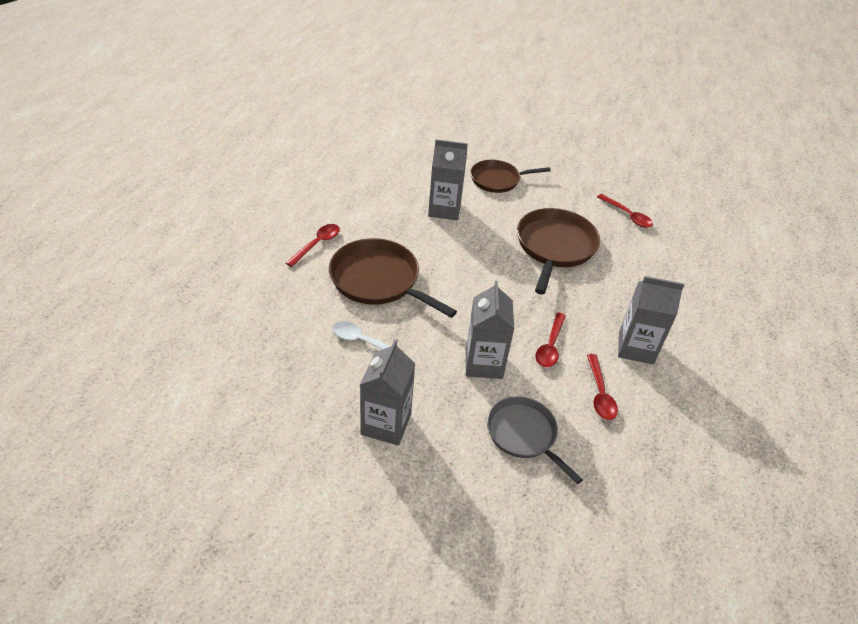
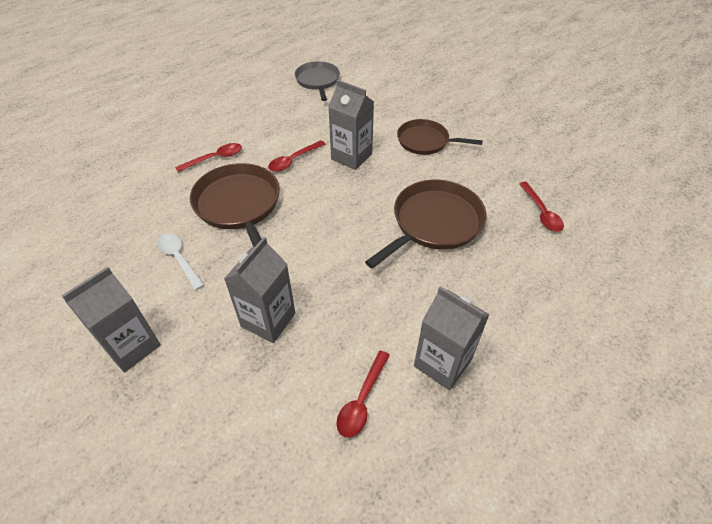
camera: 30 degrees right, 5 degrees up
(524, 434) = (247, 412): grey pan -> grey pan (318, 81)
(550, 346) = (349, 326): red spoon -> red spoon (293, 160)

